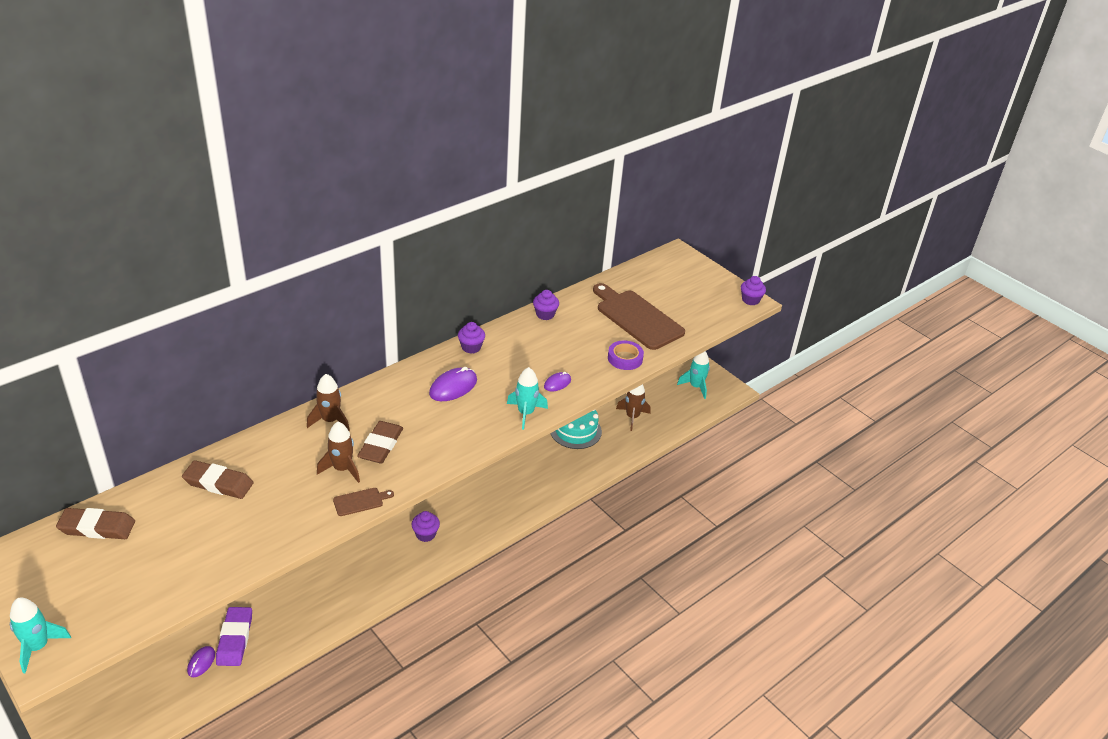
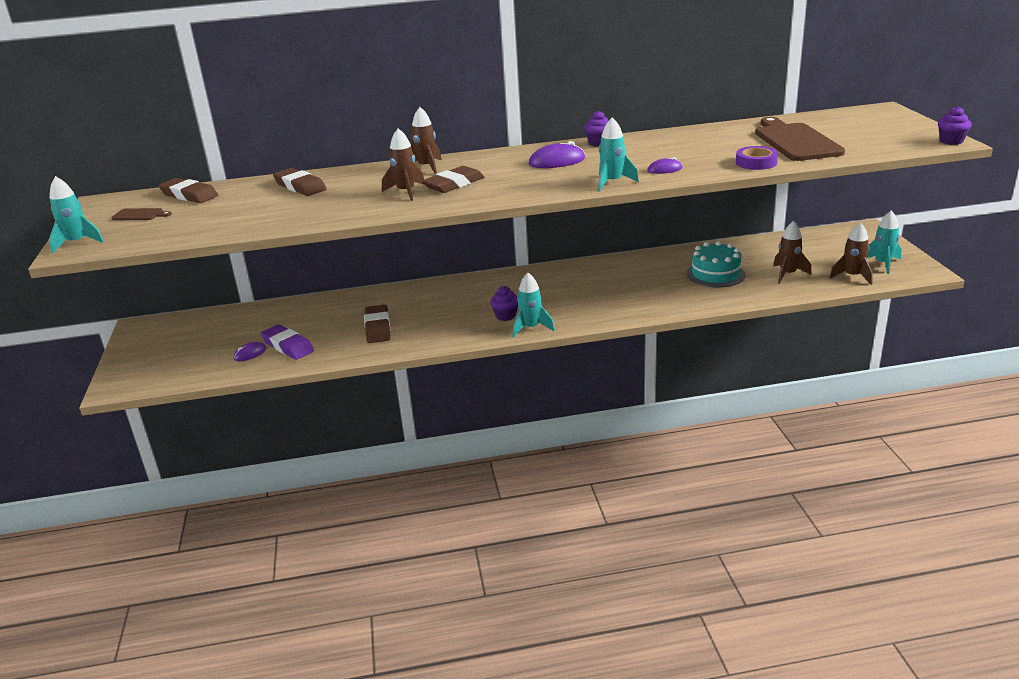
camera: 35 degrees right, 10 degrees down
(235, 639) = (288, 346): purple eraser -> purple eraser turned 75 degrees counterclockwise
(311, 585) = (377, 327): none -> brown eraser
(360, 501) = (401, 210): brown cutting board -> brown cutting board (140, 215)
(459, 544) = (531, 328): none -> turquoise rocket
(545, 314) = (694, 132): purple cupcake -> none
(681, 408) = (852, 276): none -> brown rocket

